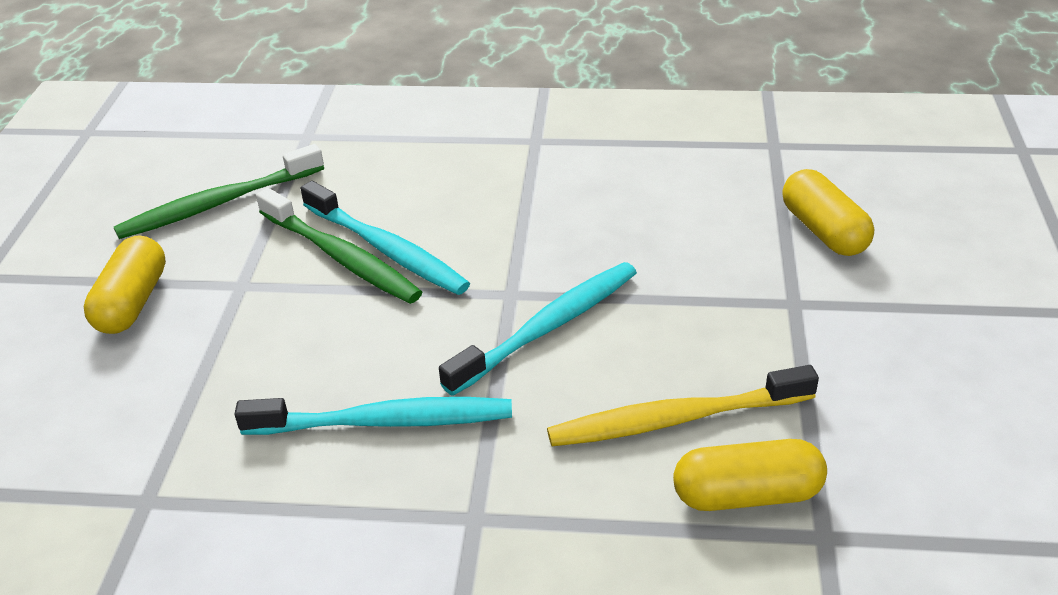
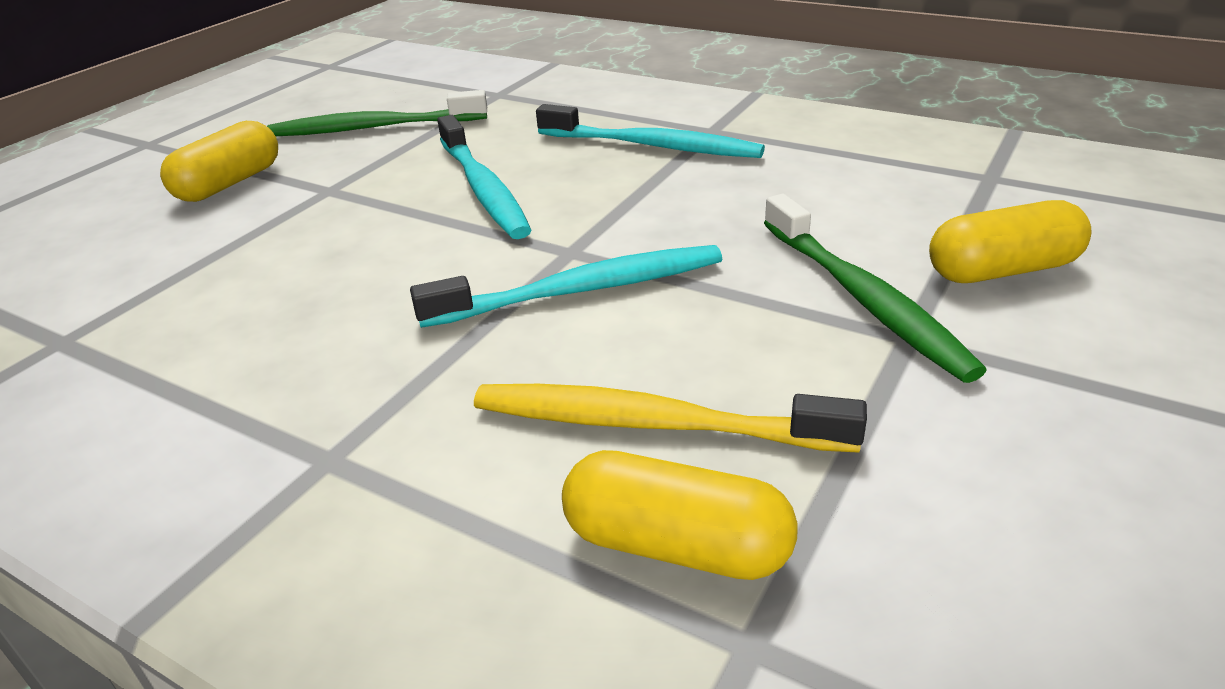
camera: 25 degrees right, 5 degrees down
(341, 257) = (435, 186): green toothbrush -> green toothbrush (863, 298)
(384, 422) = (333, 334): turquoise toothbrush -> turquoise toothbrush (652, 146)
(823, 231) = (1002, 270): yellow capsule -> yellow capsule turned 75 degrees clockwise

